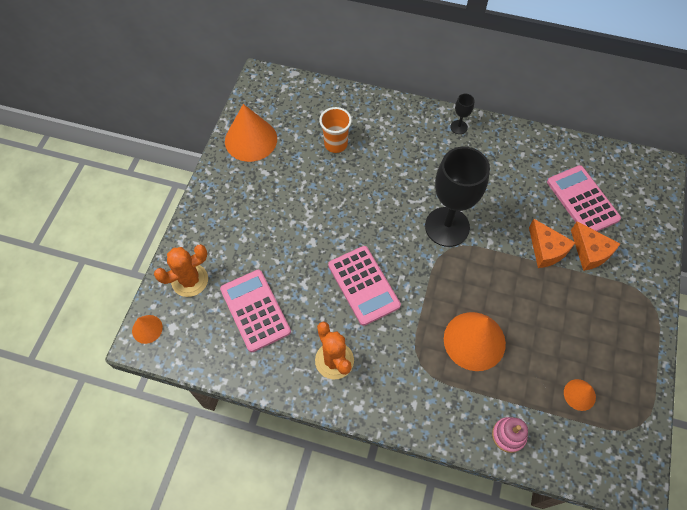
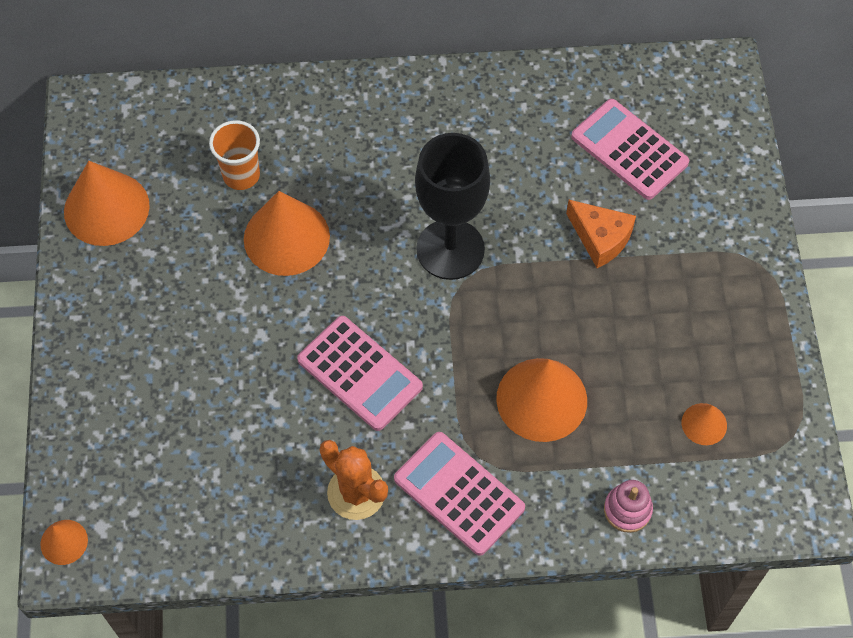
camera: 20 degrees left, 0 degrees up
(190, 280) = (99, 451): orange cactus -> none
(255, 310) = (215, 461): pink calculator -> pink calculator (459, 493)
(349, 188) = (286, 237): none -> orange cone
(458, 127) = (417, 92): black goblet -> none
(590, 252) = (661, 222): orange cheese -> none

